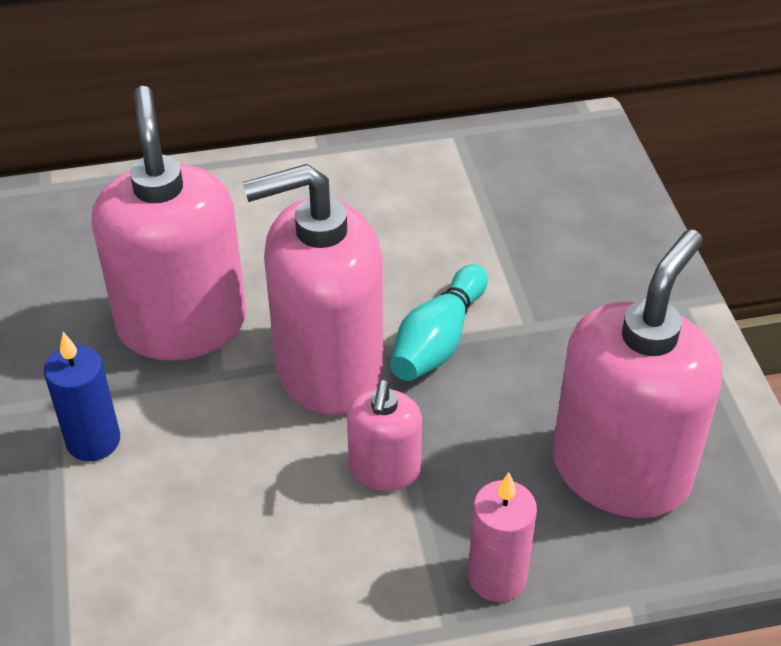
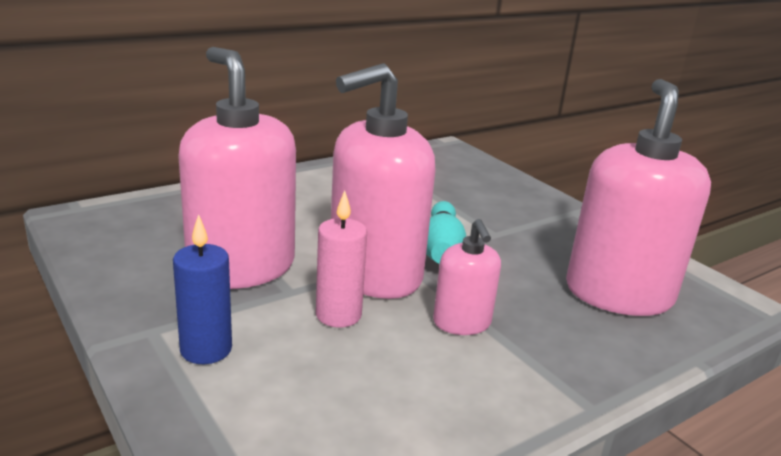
camera: 25 degrees left, 20 degrees down
(497, 577) = (596, 369): pink candle -> pink candle (338, 315)

